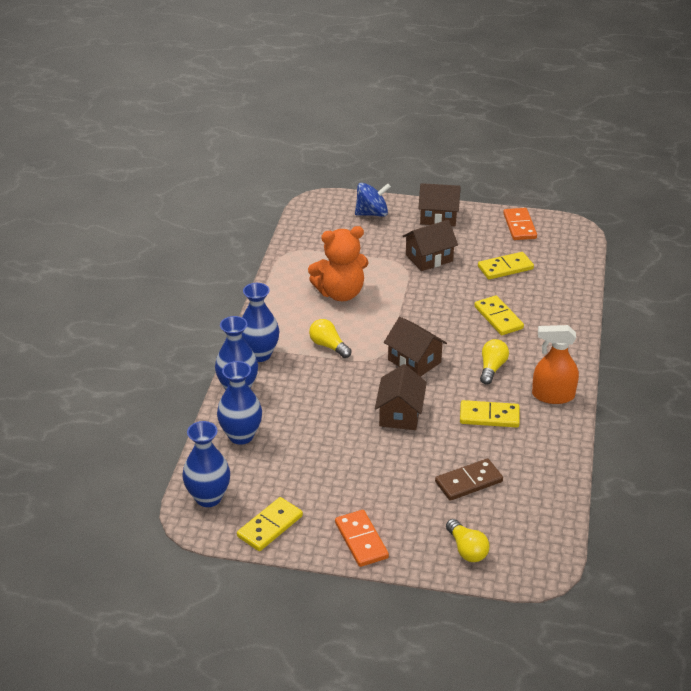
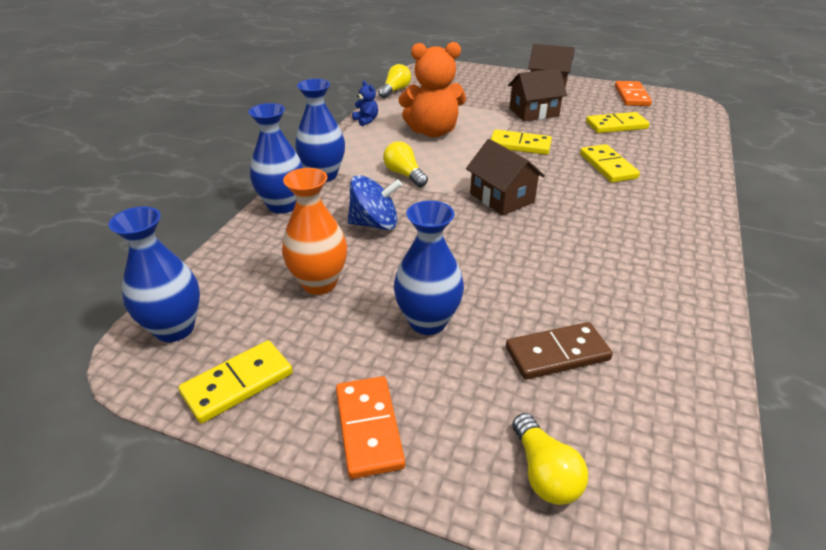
camera: 10 degrees right, 0 degrees up
(241, 436) = (260, 255): blue vase -> blue vase (427, 322)
(274, 285) = (366, 120): none -> blue teddy bear
(295, 452) = (319, 283): none -> orange vase
(372, 213) = (482, 78): blue spinning top -> blue spinning top (374, 224)
(400, 414) = (472, 252): brown house -> none
(489, 416) = (593, 267): yellow domino -> yellow domino (520, 145)
(492, 368) = (598, 214): yellow light bulb -> yellow light bulb (395, 90)
(552, 395) = (681, 252): orange spray bottle -> none

